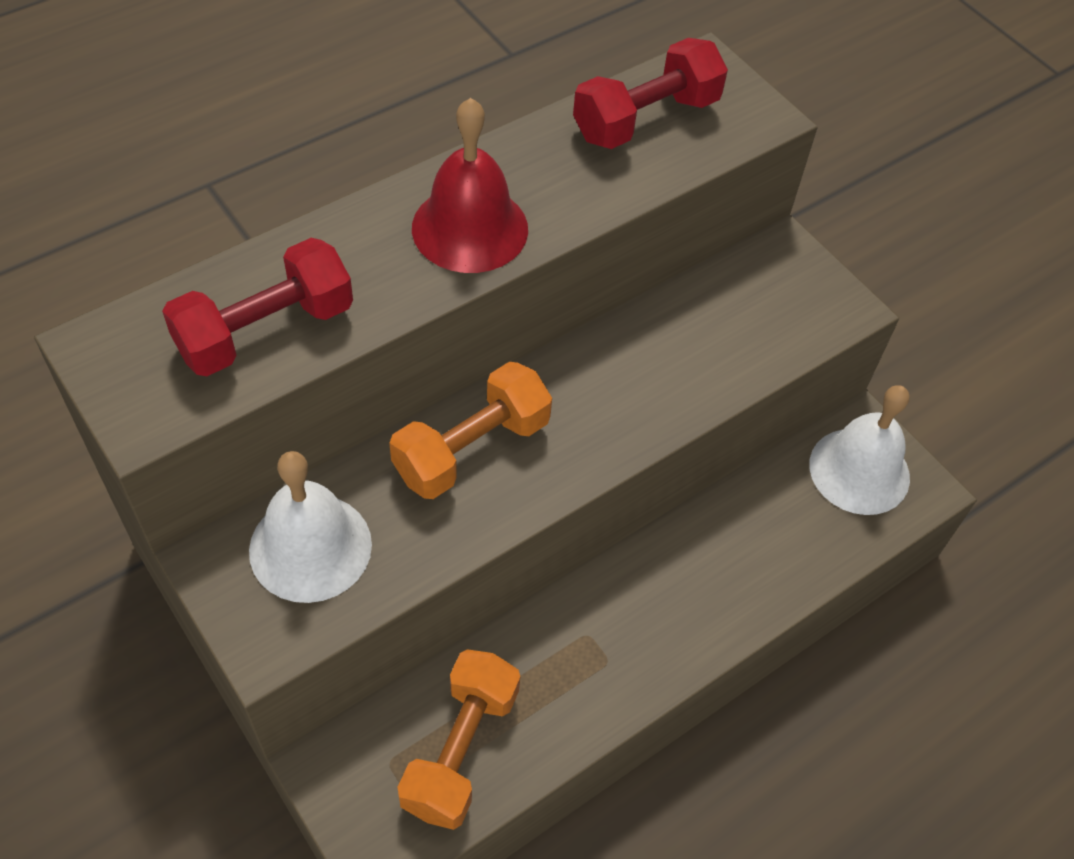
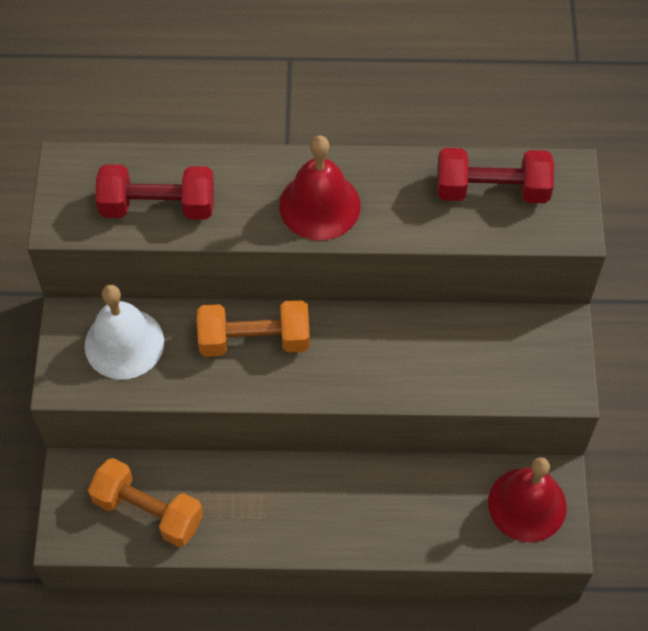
camera: 40 degrees right, 5 degrees up
(460, 749) = (148, 511): orange dumbbell -> orange dumbbell turned 60 degrees clockwise
(859, 470) = (527, 504): white bell -> red bell

